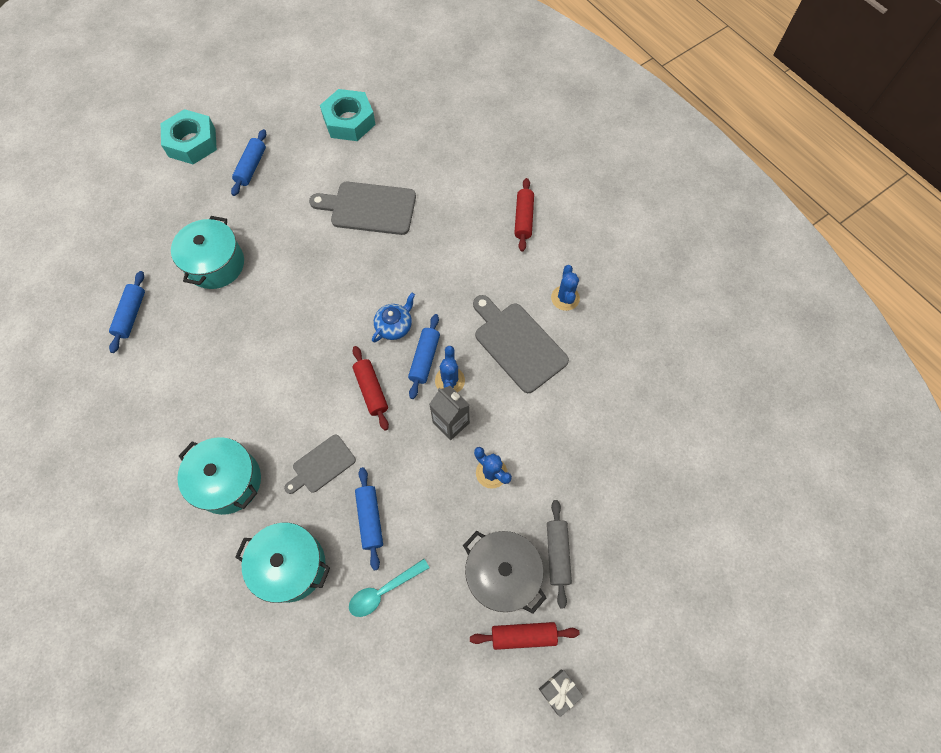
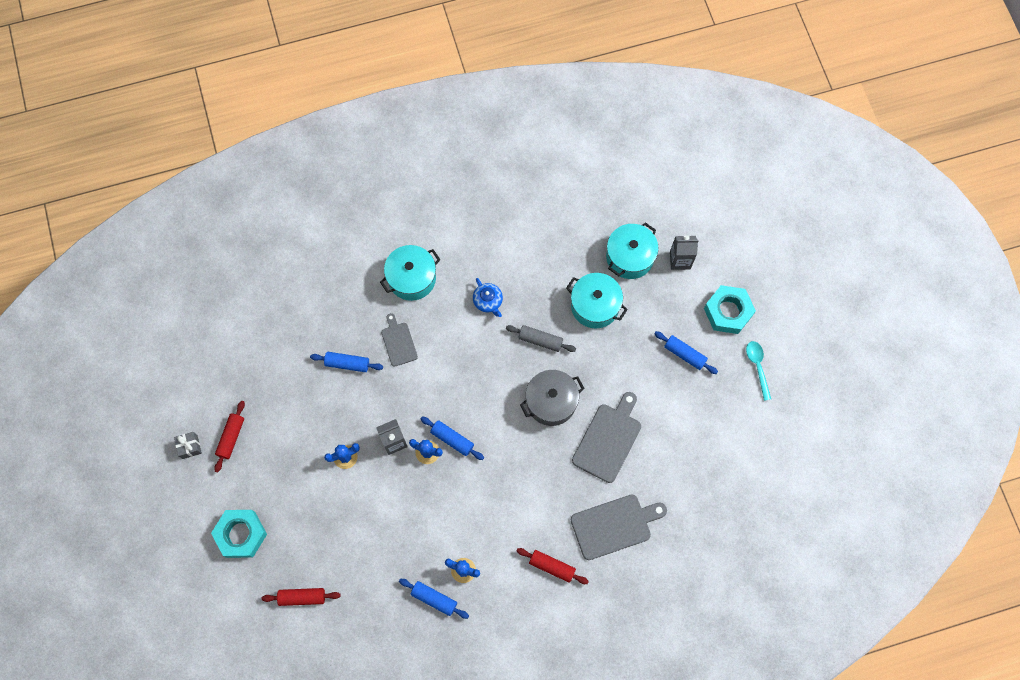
camera: 110 degrees right, 5 degrees up
(131, 315) = (570, 237): blue rolling pin -> blue rolling pin (434, 599)
(139, 199) = (680, 260): none -> grey carton
(291, 566) = (338, 305): turquoise pot -> turquoise pot (630, 257)
(349, 121) = (710, 450): turquoise nut -> turquoise nut (241, 534)
(371, 390) = (442, 392): red rolling pin -> red rolling pin (302, 597)
(383, 591) = (297, 358): turquoise spoon -> turquoise spoon (757, 367)
(394, 326) = (489, 426): blue teapot -> blue teapot (488, 301)
(502, 574) = (274, 438): grey pot -> grey pot (551, 402)
(517, 344) = (437, 515): grey cutting board -> grey cutting board (614, 525)
(557, 554) = (271, 481): grey rolling pin -> grey rolling pin (540, 340)

